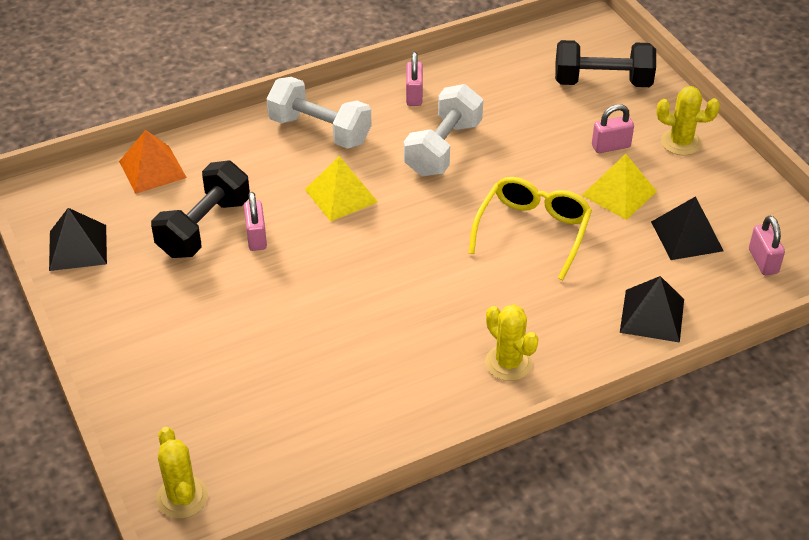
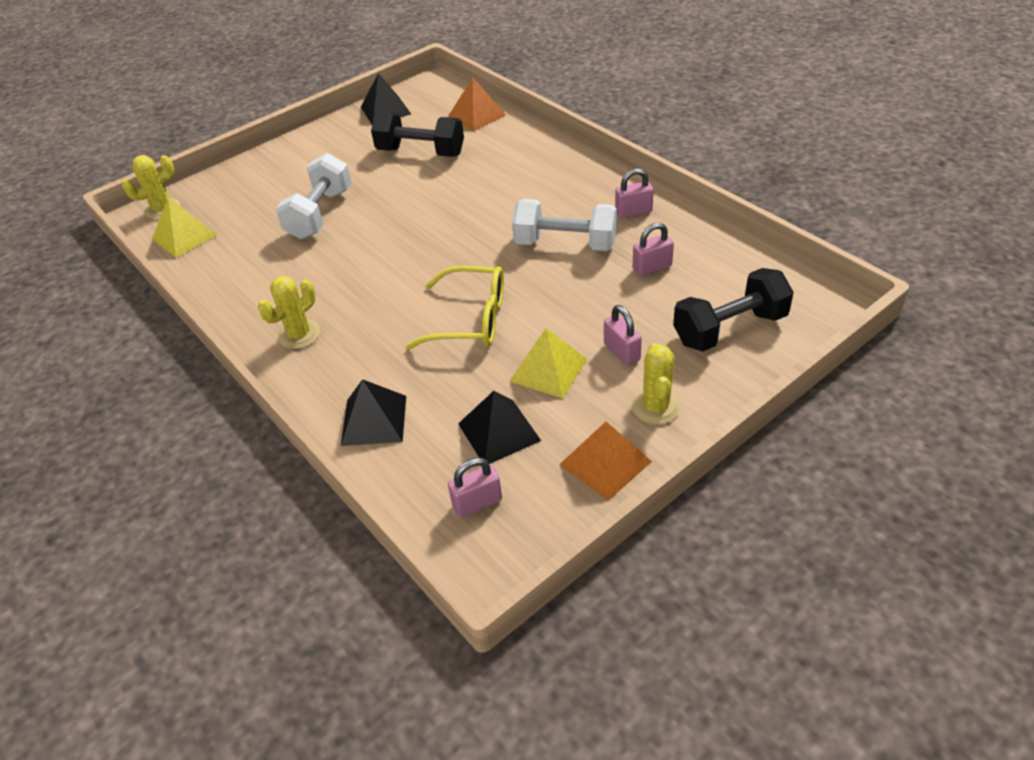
camera: 80 degrees right, 0 degrees up
(256, 237) = (417, 176): pink padlock -> pink padlock (652, 267)
(320, 131) = (557, 175): white dumbbell -> white dumbbell (320, 214)
(341, 195) = (480, 203): yellow pyramid -> yellow pyramid (185, 236)
(602, 82) = (729, 329): black dumbbell -> black dumbbell turned 75 degrees clockwise
(734, 182) = (605, 462): none -> orange pyramid

